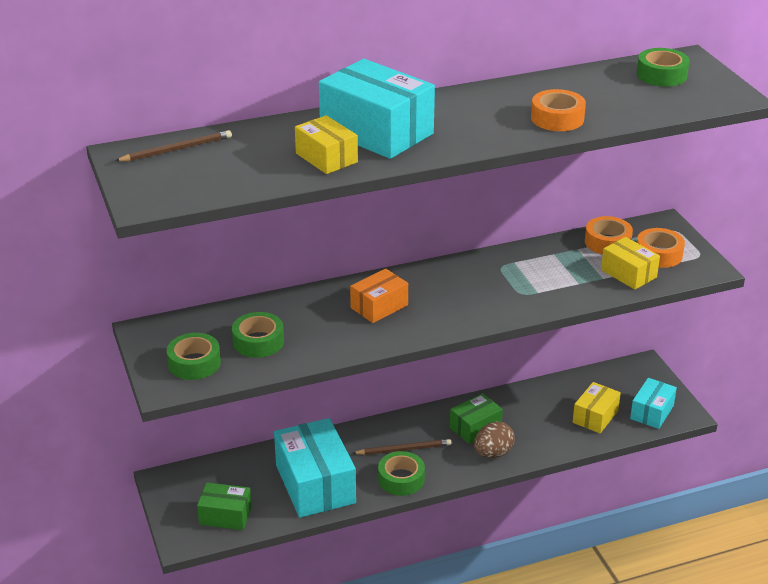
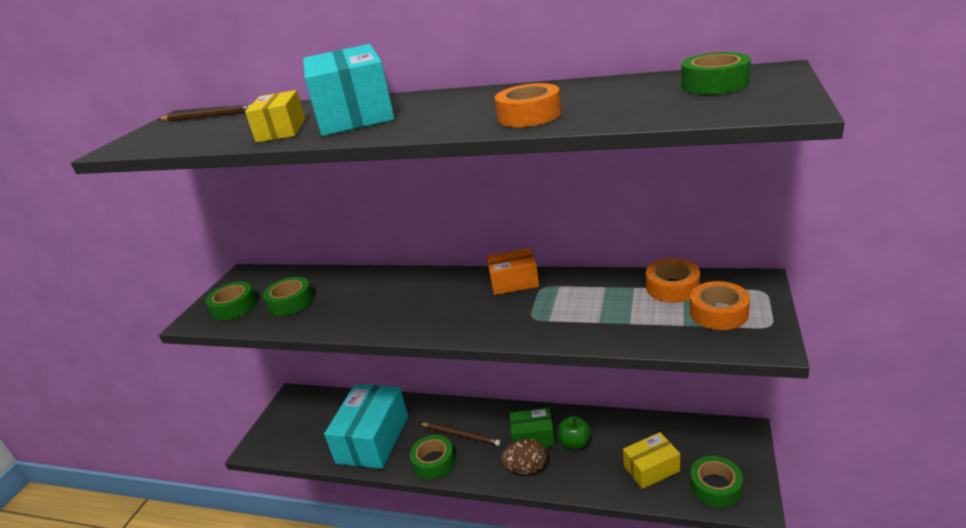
camera: 40 degrees right, 5 degrees down
(225, 515) = (295, 440): green box -> none
(379, 306) = (404, 297): orange box -> orange box (514, 282)
(516, 419) = (575, 443): none -> green apple
(628, 274) = (662, 325): yellow box -> none
(651, 412) = (715, 487): turquoise box -> green tape

